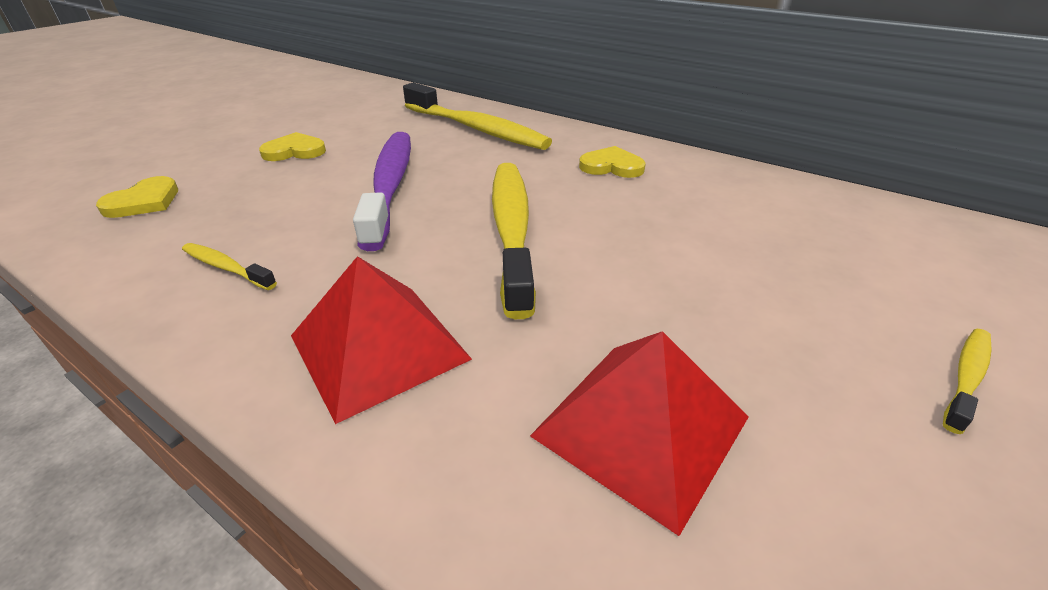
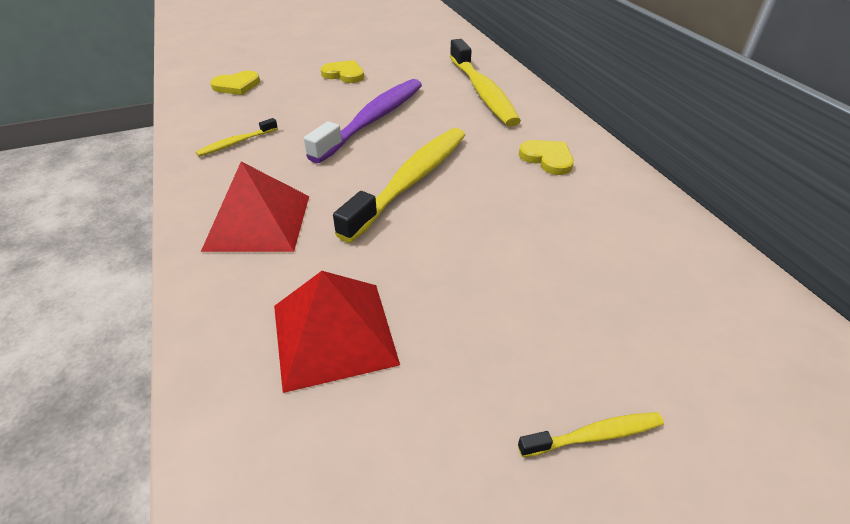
camera: 35 degrees right, 5 degrees up
(226, 267) = (236, 143): yellow toothbrush -> yellow toothbrush turned 105 degrees counterclockwise

